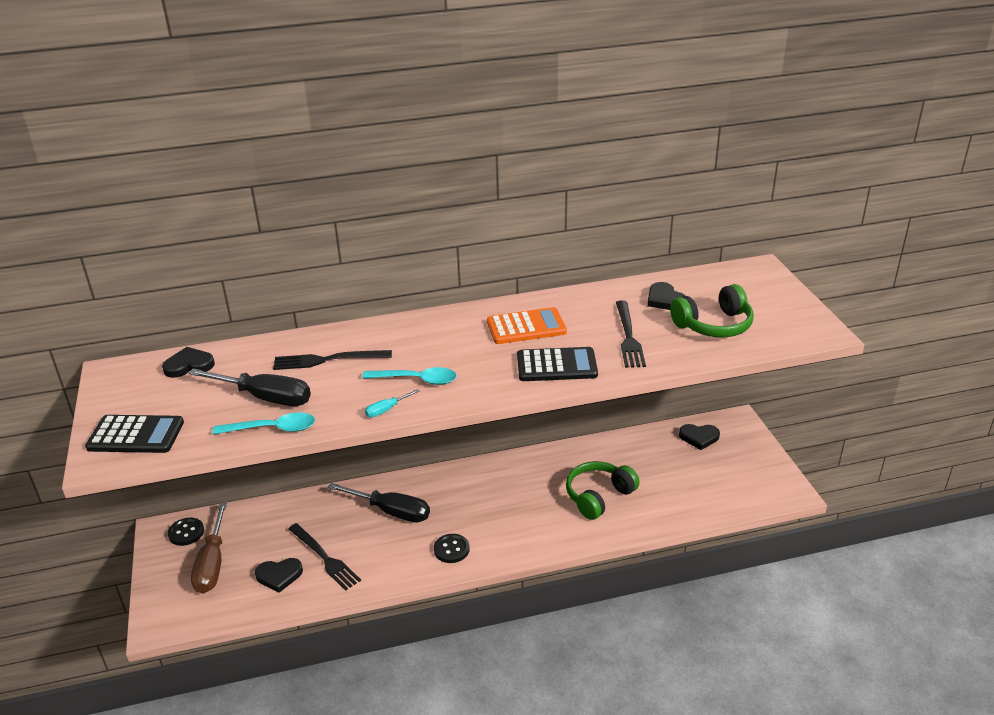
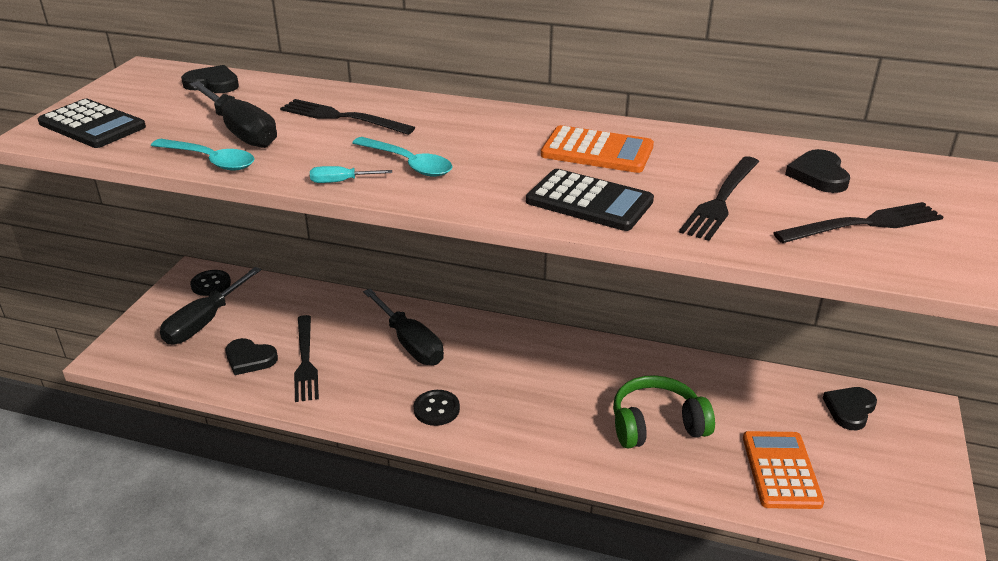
camera: 30 degrees right, 0 degrees up
(212, 563) = (205, 321): brown screwdriver -> black screwdriver
(688, 492) = (781, 470): none -> orange calculator
(699, 437) = (849, 409): black heart -> black heart turned 90 degrees clockwise
(714, 325) = (864, 224): green headphones -> black fork

